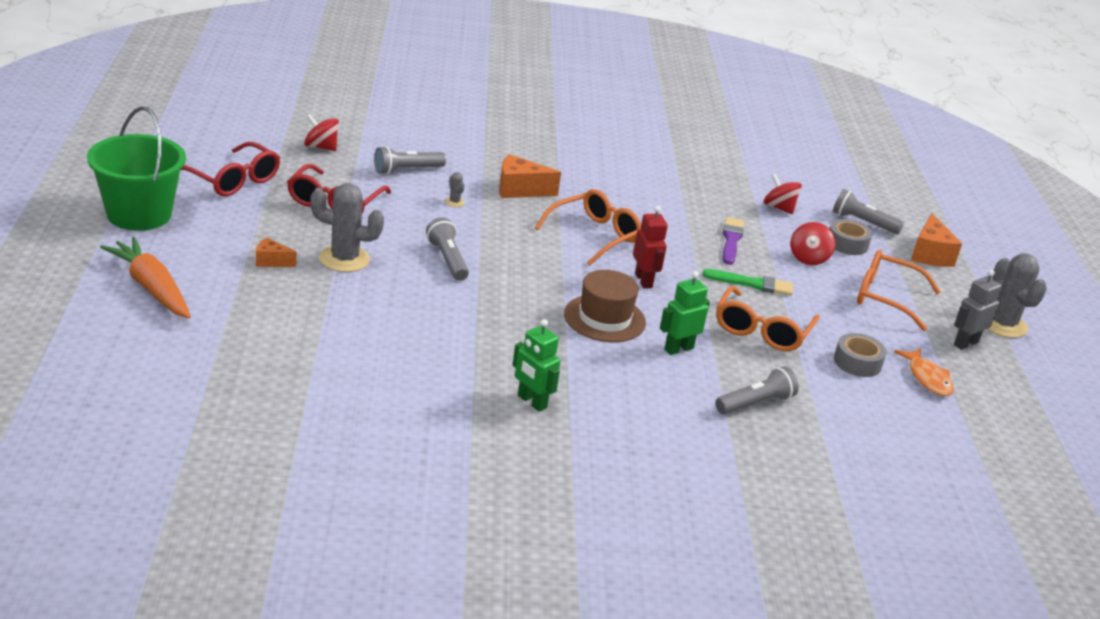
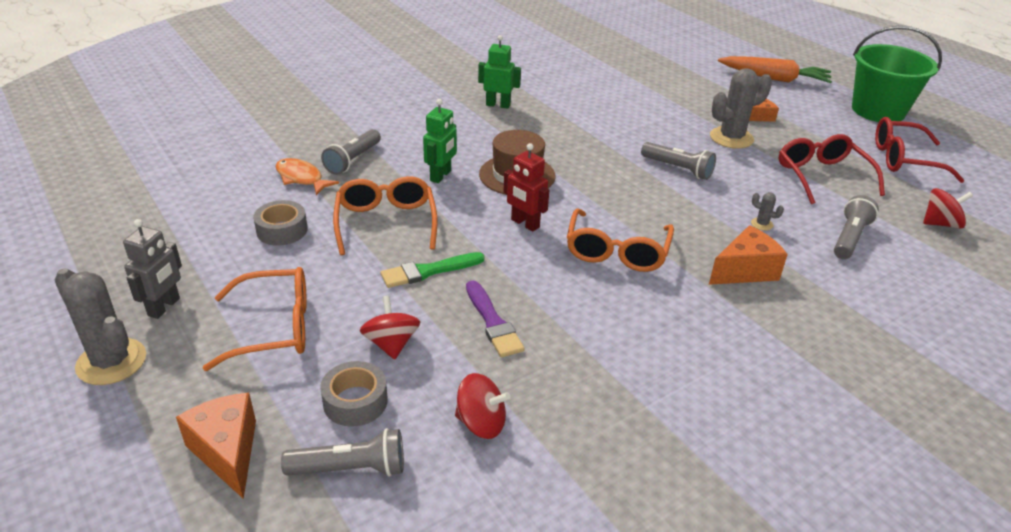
camera: 150 degrees right, 5 degrees up
(927, 378) = (206, 244): orange fish -> orange fish (301, 178)

